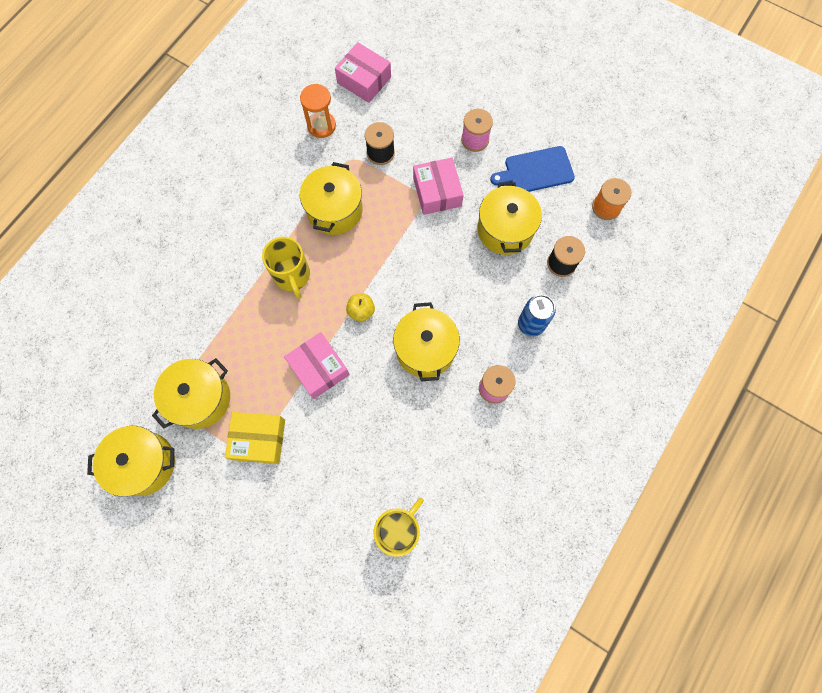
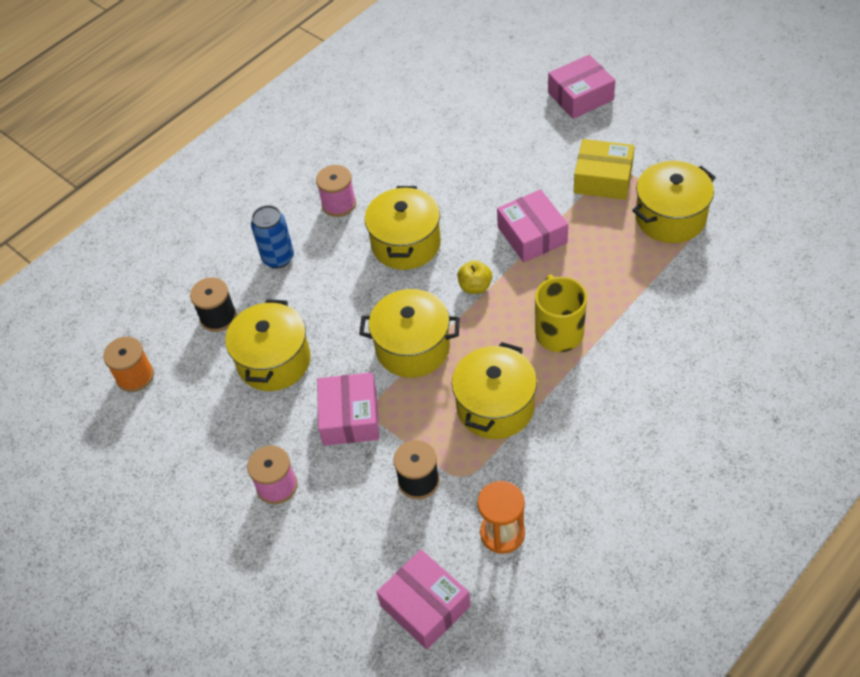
camera: 165 degrees left, 20 degrees down
(144, 464) = (728, 167): yellow pot -> yellow pot (412, 348)
(282, 552) = (580, 96): none -> pink box
(399, 529) = (464, 105): yellow mug -> none
(536, 171) = (207, 432): blue cutting board -> none

